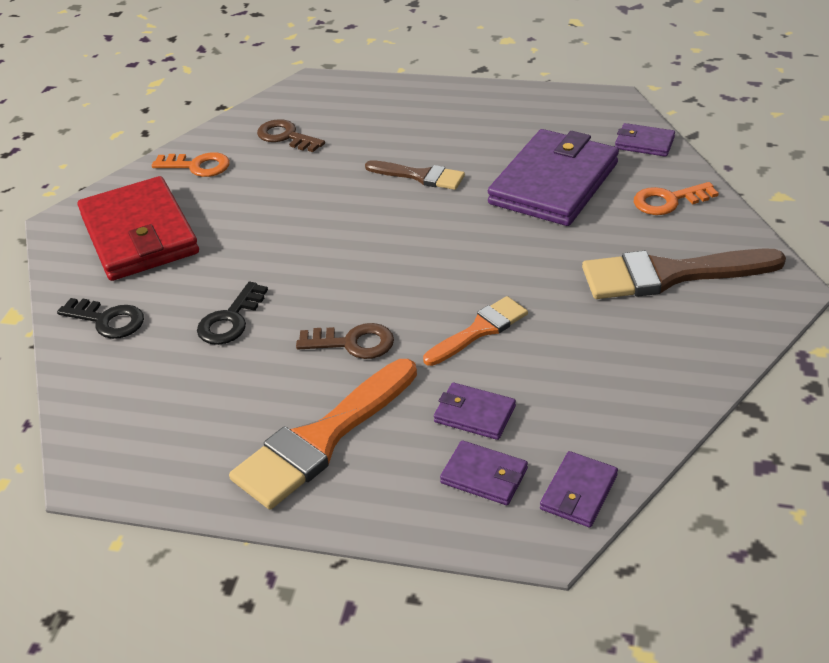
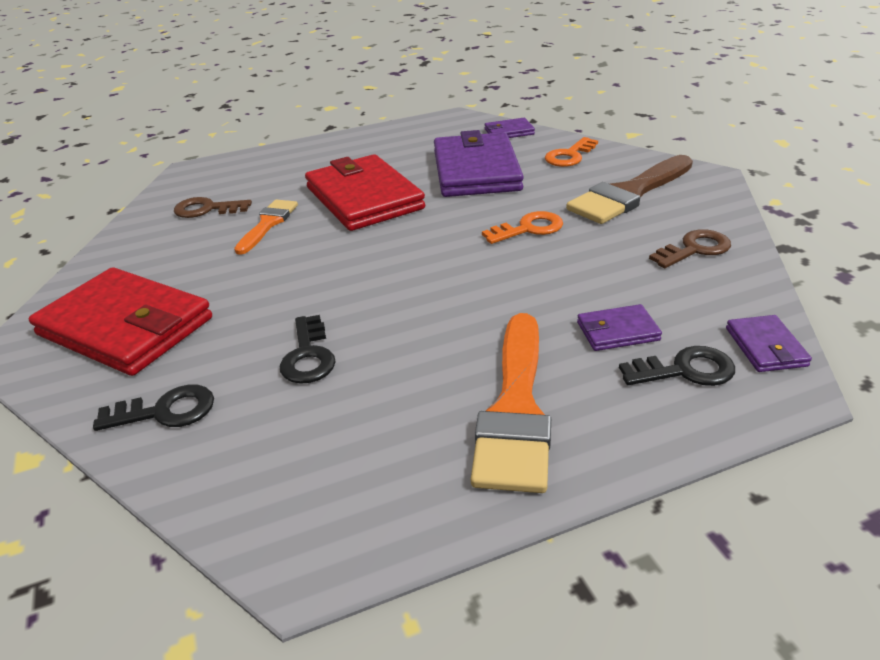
camera: 35 degrees left, 5 degrees down
(197, 166) = (136, 255): orange key -> orange key (529, 228)
(353, 343) = (450, 325): brown key -> brown key (695, 249)
(420, 176) = (364, 198): brown brush -> red wallet
(480, 330) = (544, 275): orange brush -> orange brush (268, 224)
(484, 476) = (685, 370): purple wallet -> black key

